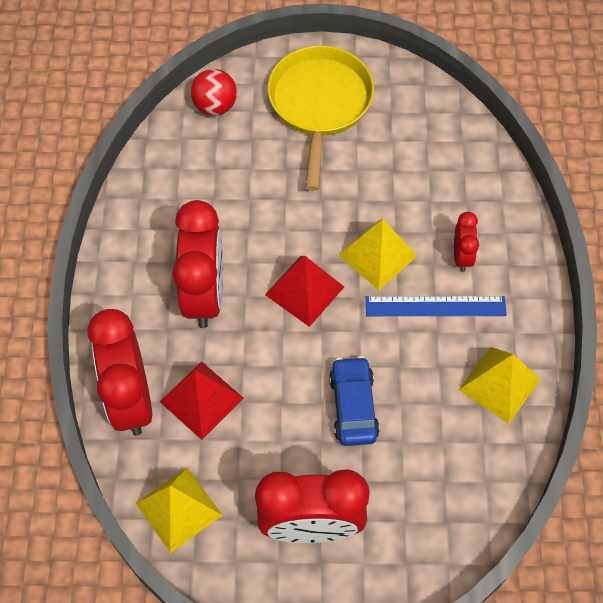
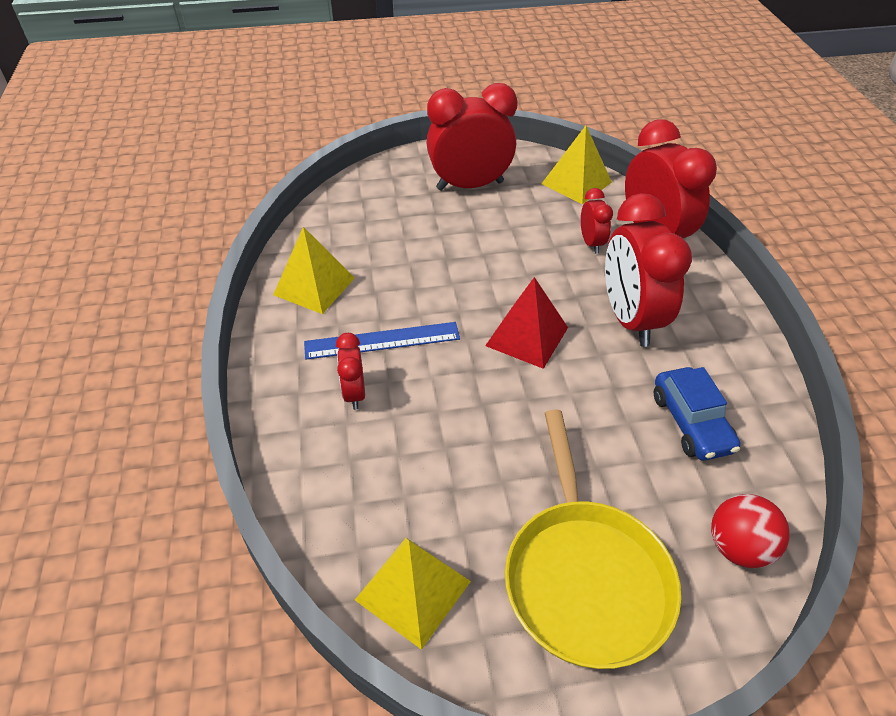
camera: 170 degrees right, 15 degrees down
(201, 400) = (591, 243): red pyramid -> red clock
(353, 406) = (452, 255): blue car -> blue car (691, 422)
(377, 255) = (454, 381): yellow pyramid -> yellow pyramid (413, 590)

